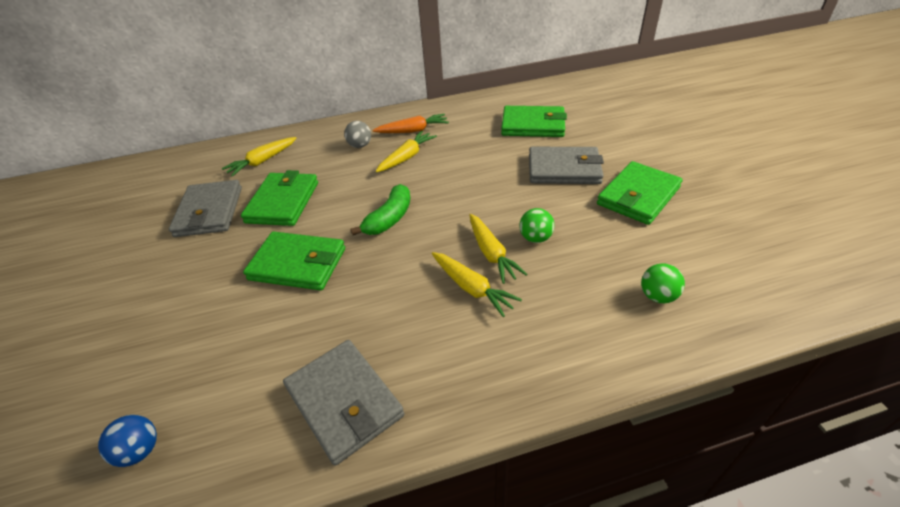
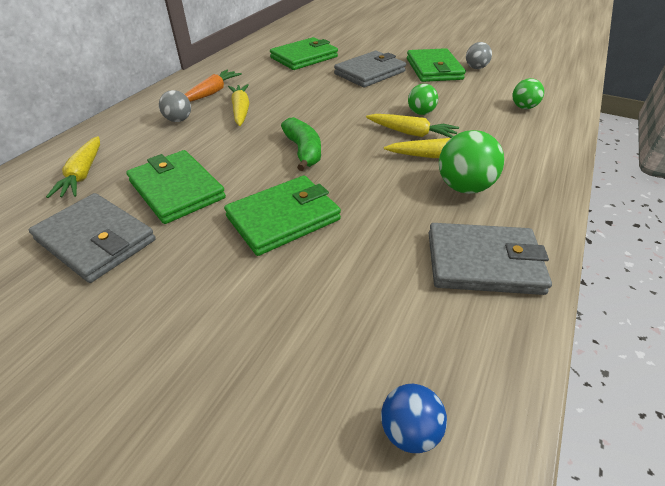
camera: 50 degrees left, 0 degrees up
(442, 333) = (464, 187): none -> green ball
(692, 218) = (475, 68): none -> grey ball

